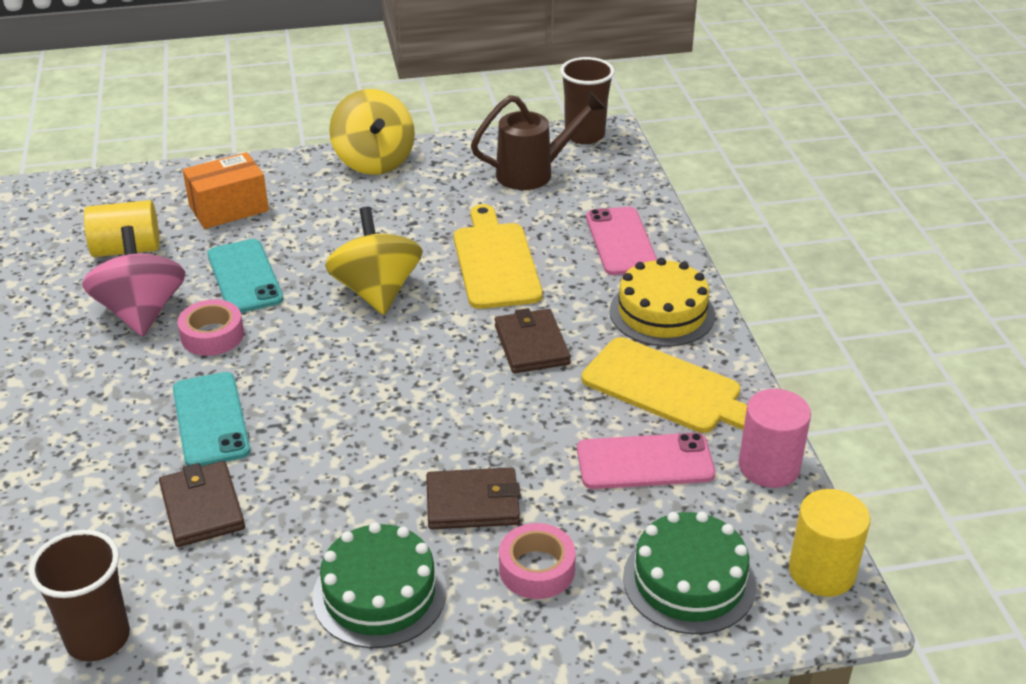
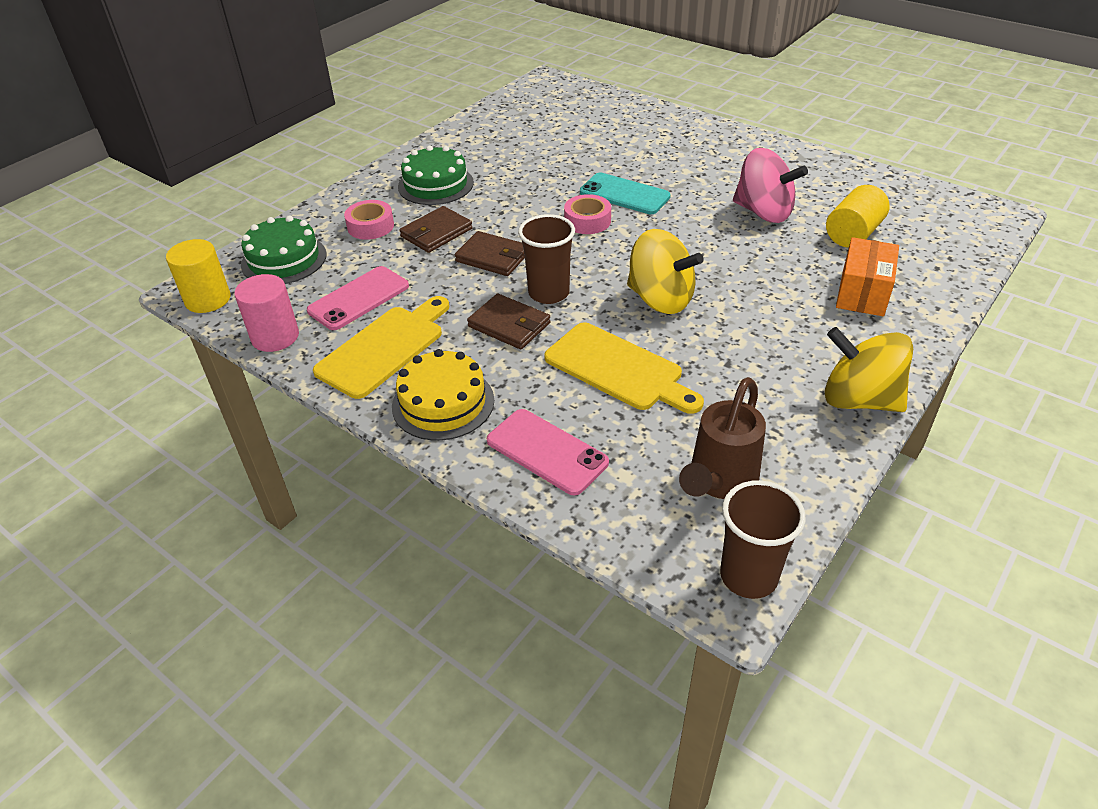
camera: 140 degrees right, 5 degrees up
(98, 638) = (530, 124): brown cup -> brown cup (549, 293)
(202, 507) = (564, 169): brown wallet -> brown wallet (493, 257)
(212, 335) = (702, 224): pink tape -> pink tape (587, 221)
(244, 277) = (754, 260): turquoise phone -> none
(668, 388) = (384, 348): yellow cutting board -> yellow cutting board turned 135 degrees clockwise

